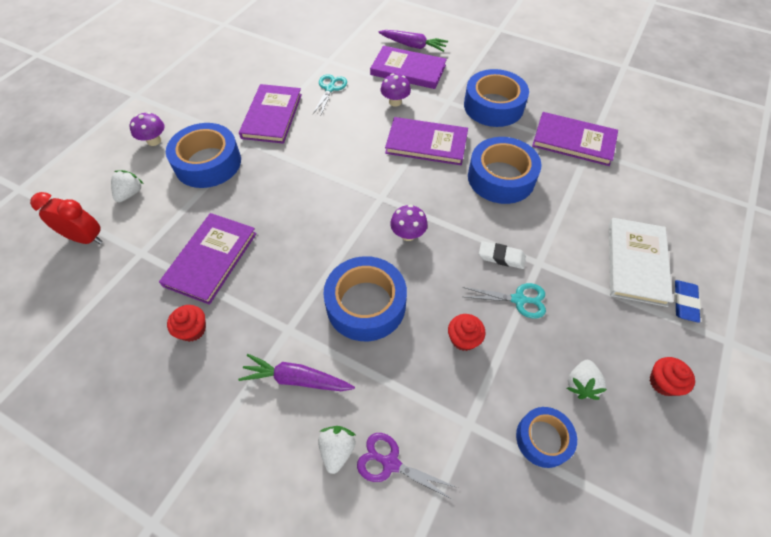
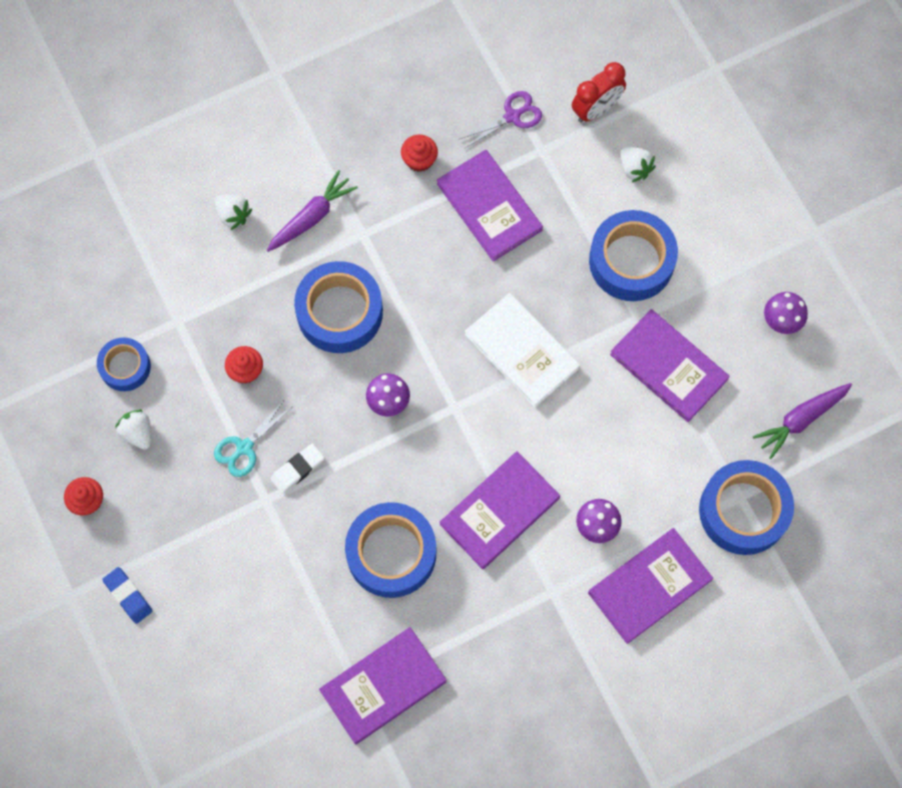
camera: 125 degrees right, 15 degrees up
(154, 141) = (709, 221): purple mushroom -> purple mushroom (781, 320)
(330, 89) = (676, 463): turquoise scissors -> none
(390, 463) = (195, 246): purple scissors -> purple scissors (512, 116)
(413, 46) = (699, 631): purple carrot -> purple carrot (801, 420)
(493, 106) = (506, 641): blue tape -> blue tape (743, 511)
(636, 263) = (195, 594): white book -> white book (521, 351)

